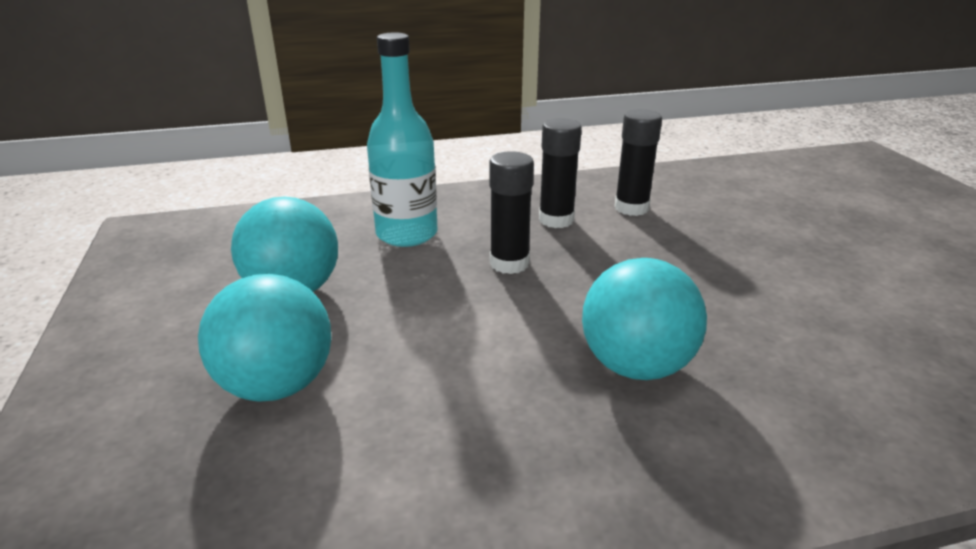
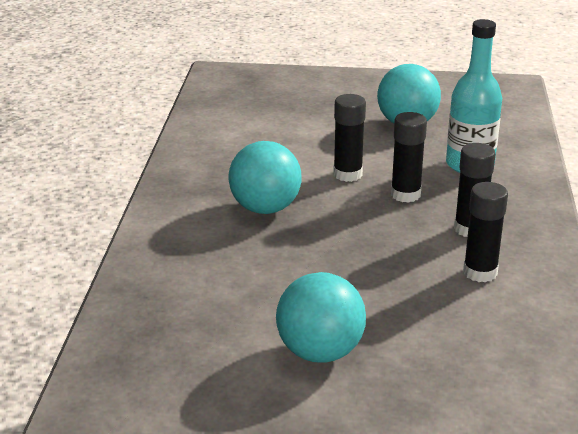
camera: 110 degrees right, 0 degrees up
(277, 385) = (317, 116): turquoise ball -> turquoise ball (320, 352)
(482, 313) = (347, 174): none -> black glue stick

